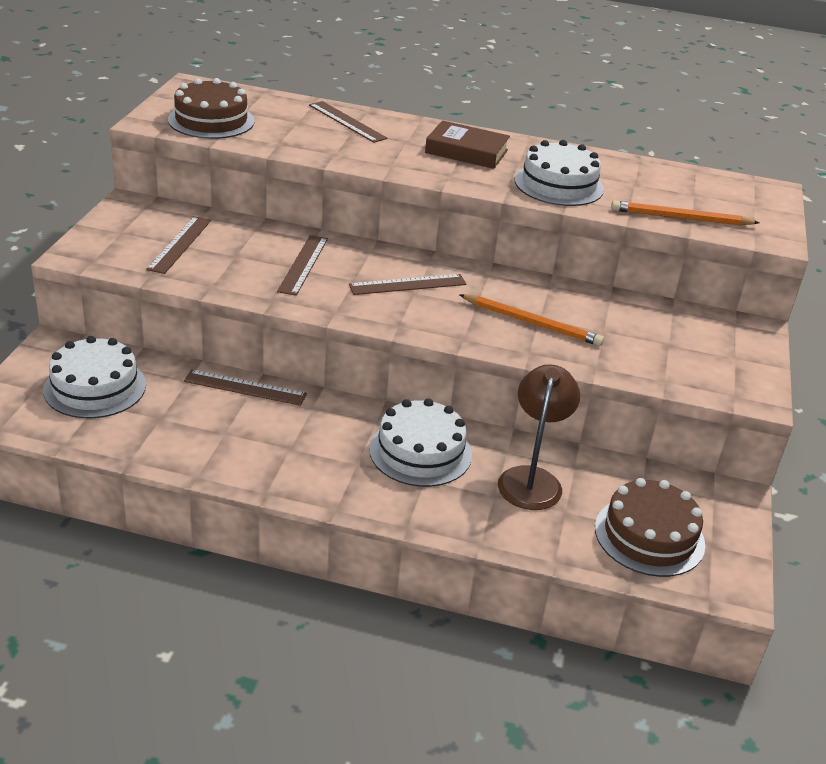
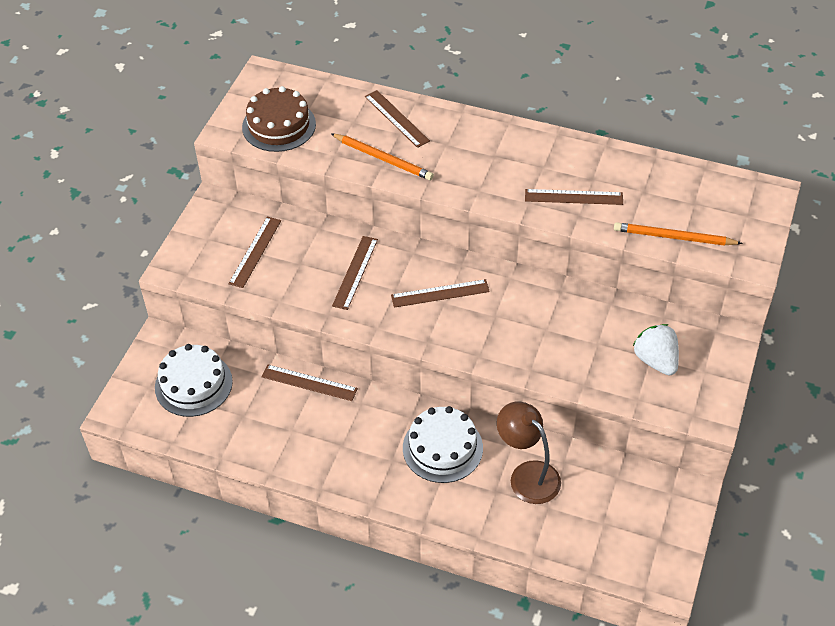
camera: 10 degrees right, 15 degrees up
(466, 151) = (498, 155): brown book -> none
(532, 323) = (538, 336): orange pencil -> orange pencil (383, 159)
(532, 479) = (527, 475): brown lamp -> brown lamp turned 60 degrees counterclockwise
(559, 184) = (573, 197): white cake -> brown ruler
(649, 536) = (611, 531): brown cake -> none
(675, 347) = (656, 360): none -> white strawberry

